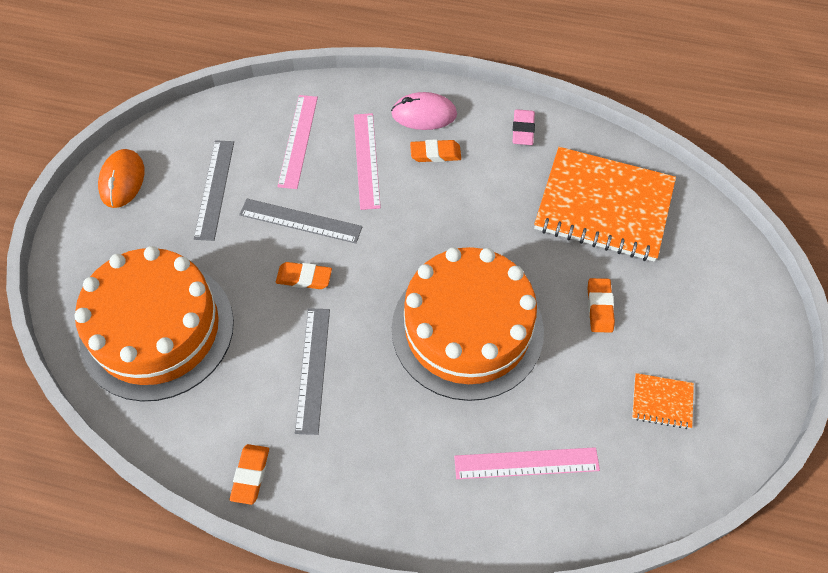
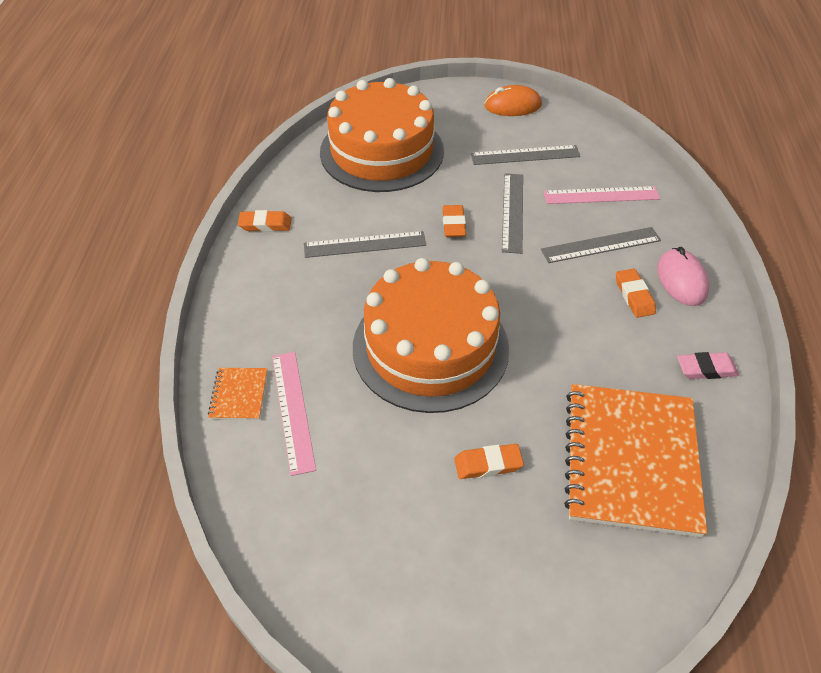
camera: 80 degrees right, 10 degrees down
(366, 160) = (601, 245): pink ruler -> grey ruler
(662, 402) = (380, 536): orange notebook -> orange notebook (239, 395)

